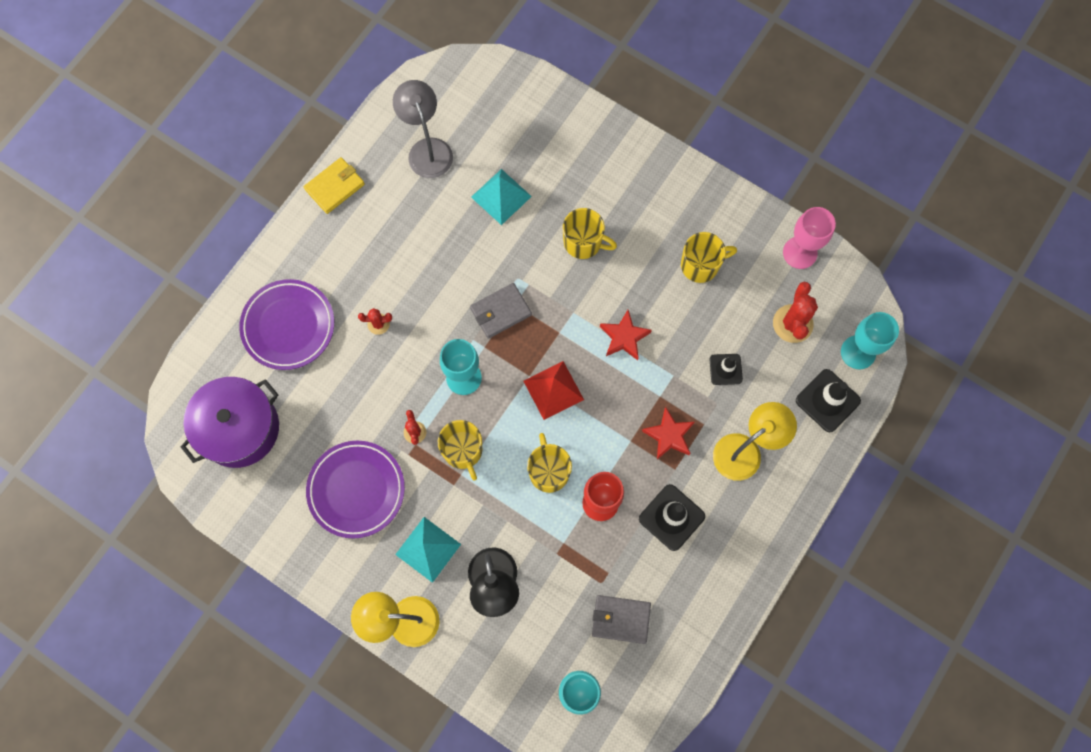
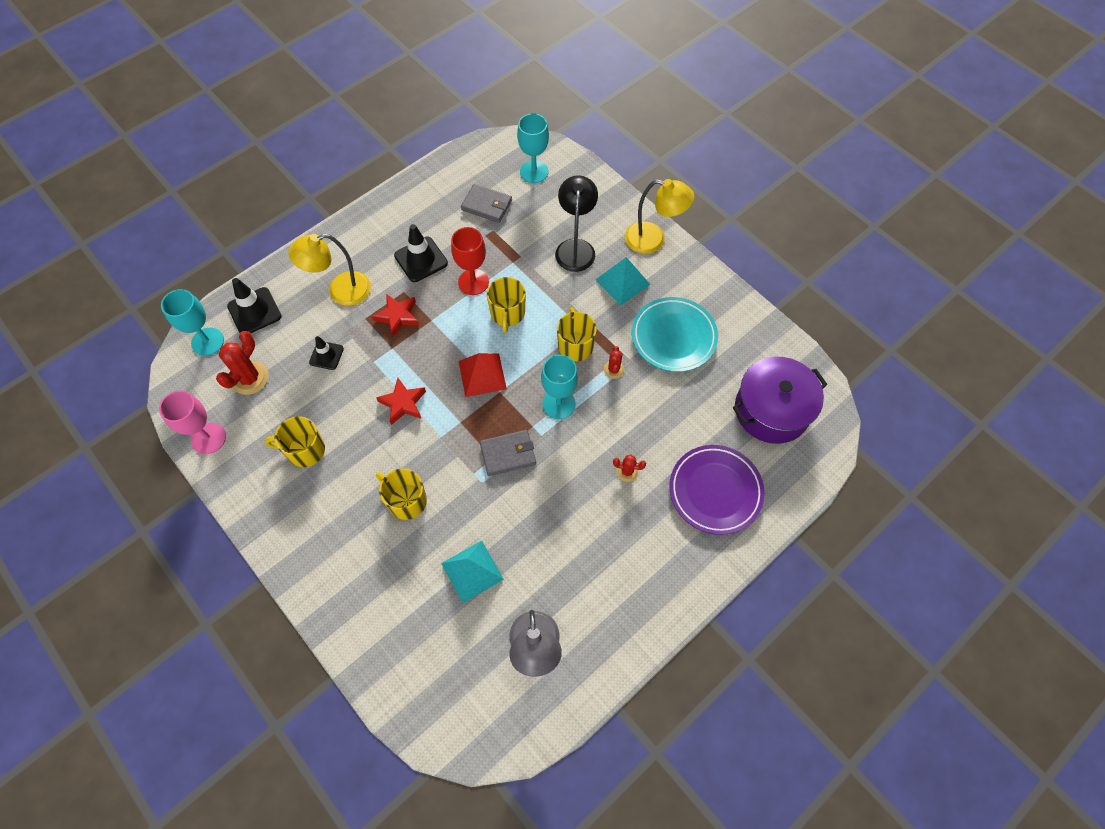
camera: 165 degrees left, 10 degrees down
(335, 187) = (645, 629): yellow wallet -> none
(356, 490) = (673, 337): purple plate -> turquoise plate

